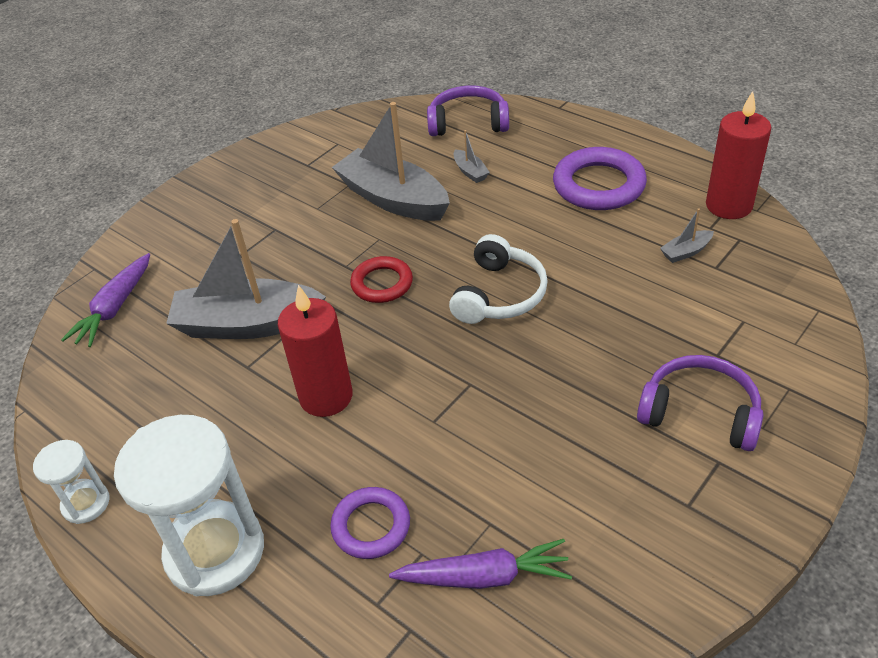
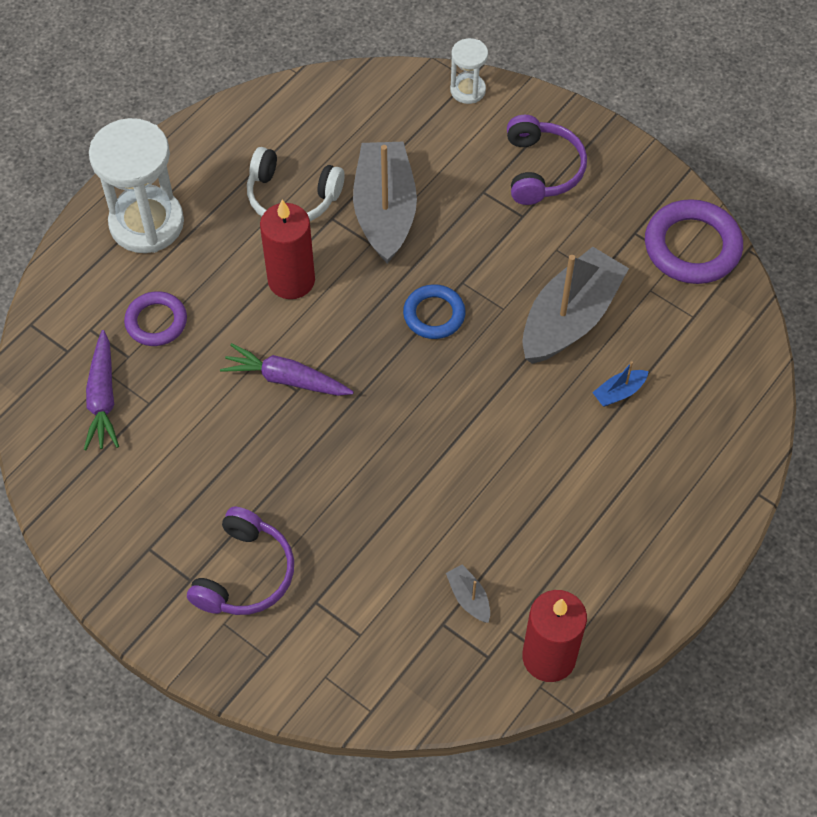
camera: 85 degrees right, 15 degrees up
(86, 503) = (199, 134): white hourglass -> white hourglass (467, 90)
(115, 308) = (413, 106): purple carrot -> purple carrot (286, 379)
(382, 283) = (434, 315): red ring -> blue ring
(468, 123) = (721, 391): purple headphones -> purple headphones (541, 169)
(470, 172) = (619, 392): grey boat -> blue boat
(499, 294) = (412, 416): white headphones -> white headphones (292, 197)
(598, 185) = (591, 523): purple ring -> purple ring (692, 247)

